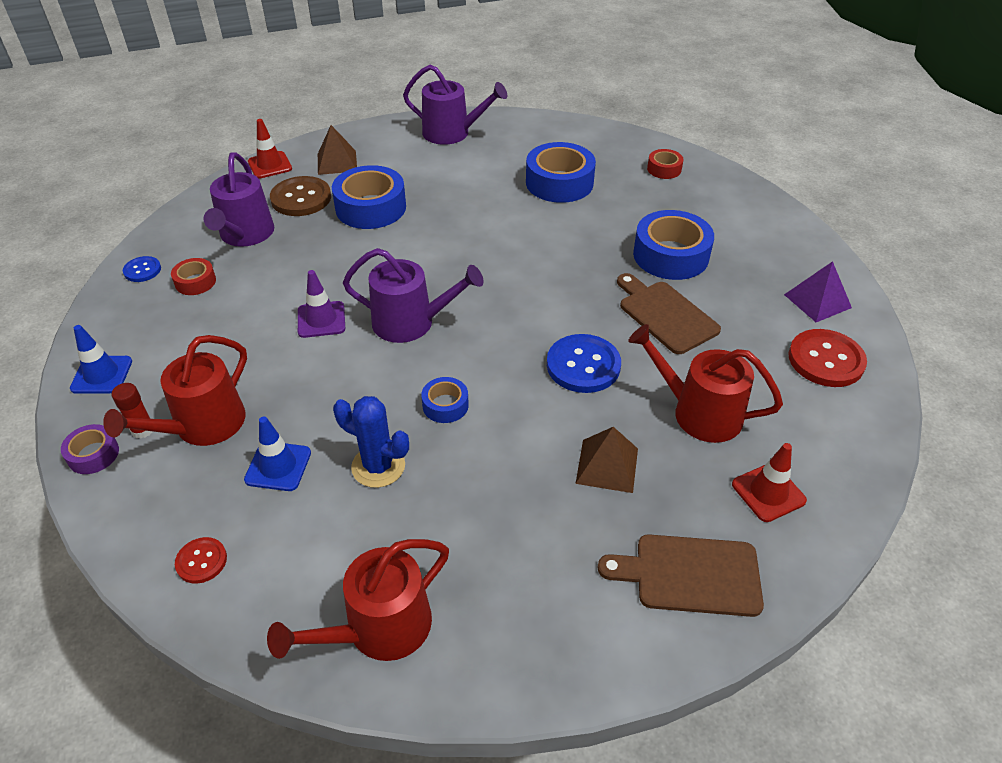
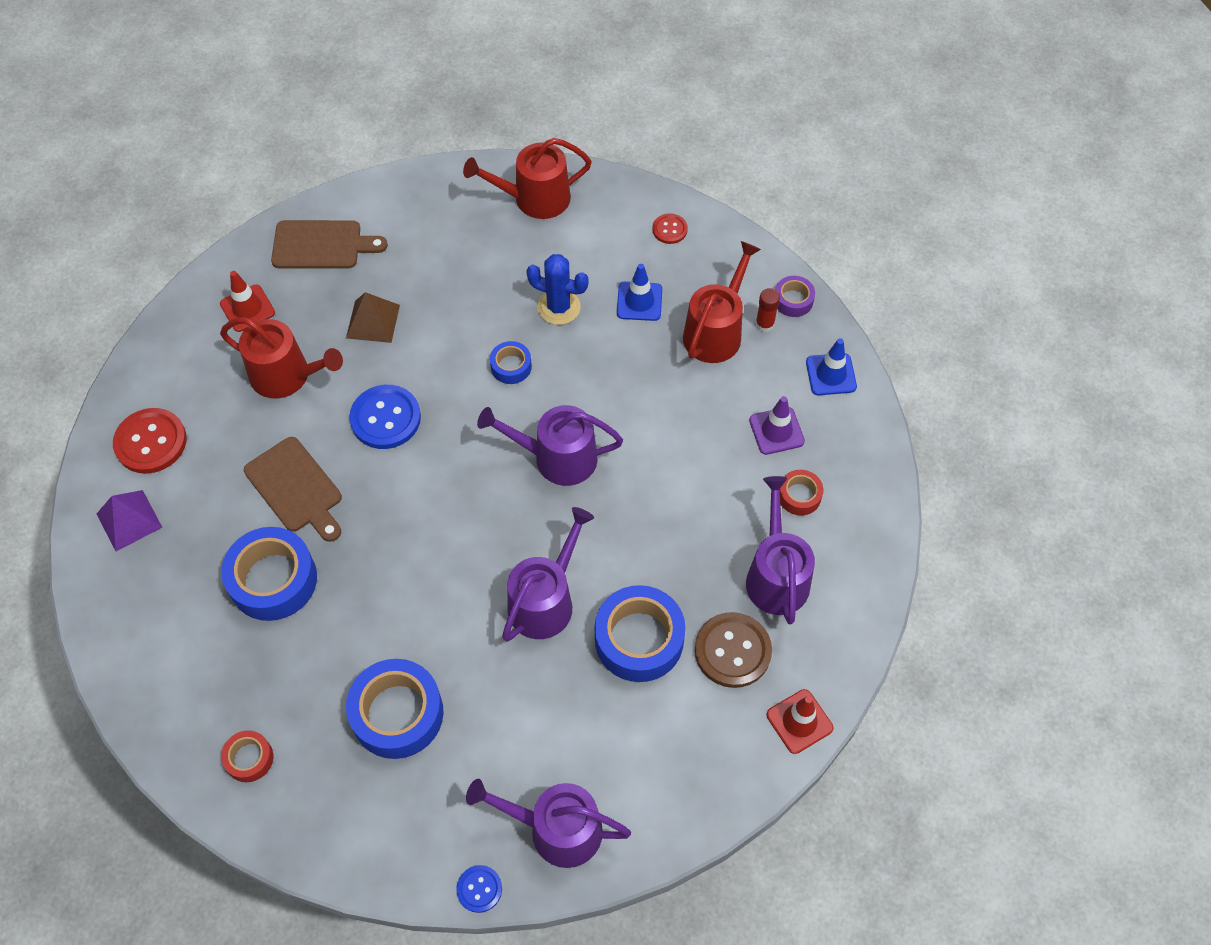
camera: 175 degrees right, 15 degrees up
(142, 270) = (865, 508): blue button -> blue button (479, 889)
(321, 320) = (648, 454): purple traffic cone -> purple traffic cone (776, 431)
(337, 162) = (709, 736): brown pyramid -> none
(379, 628) = (535, 198): red watering can -> red watering can turned 150 degrees counterclockwise
(440, 231) = (545, 600): none -> purple watering can

